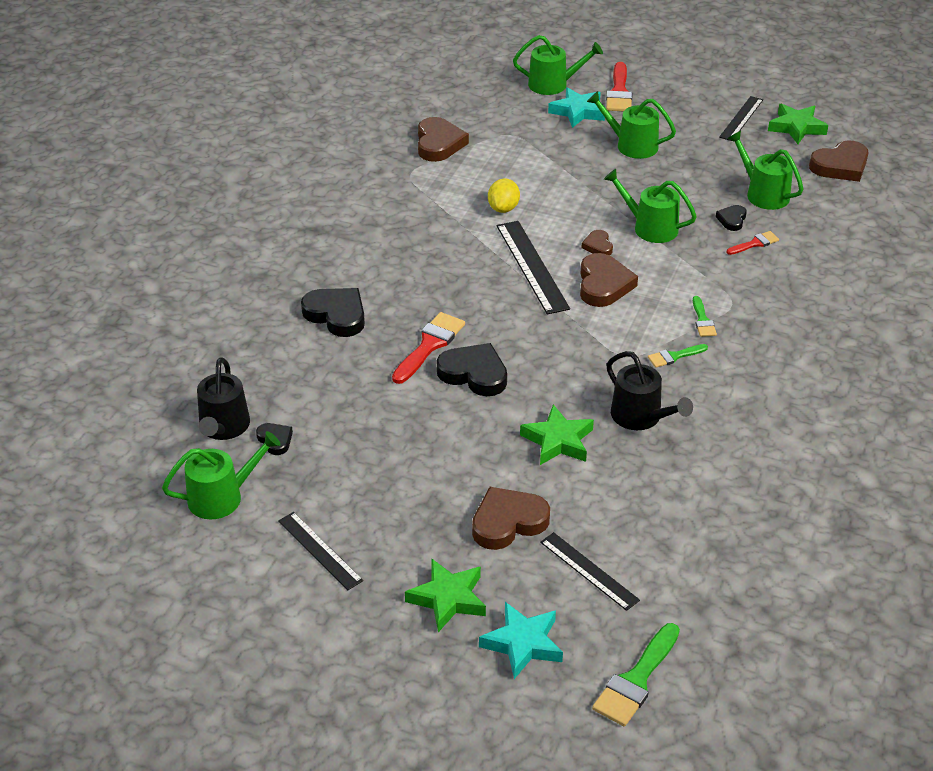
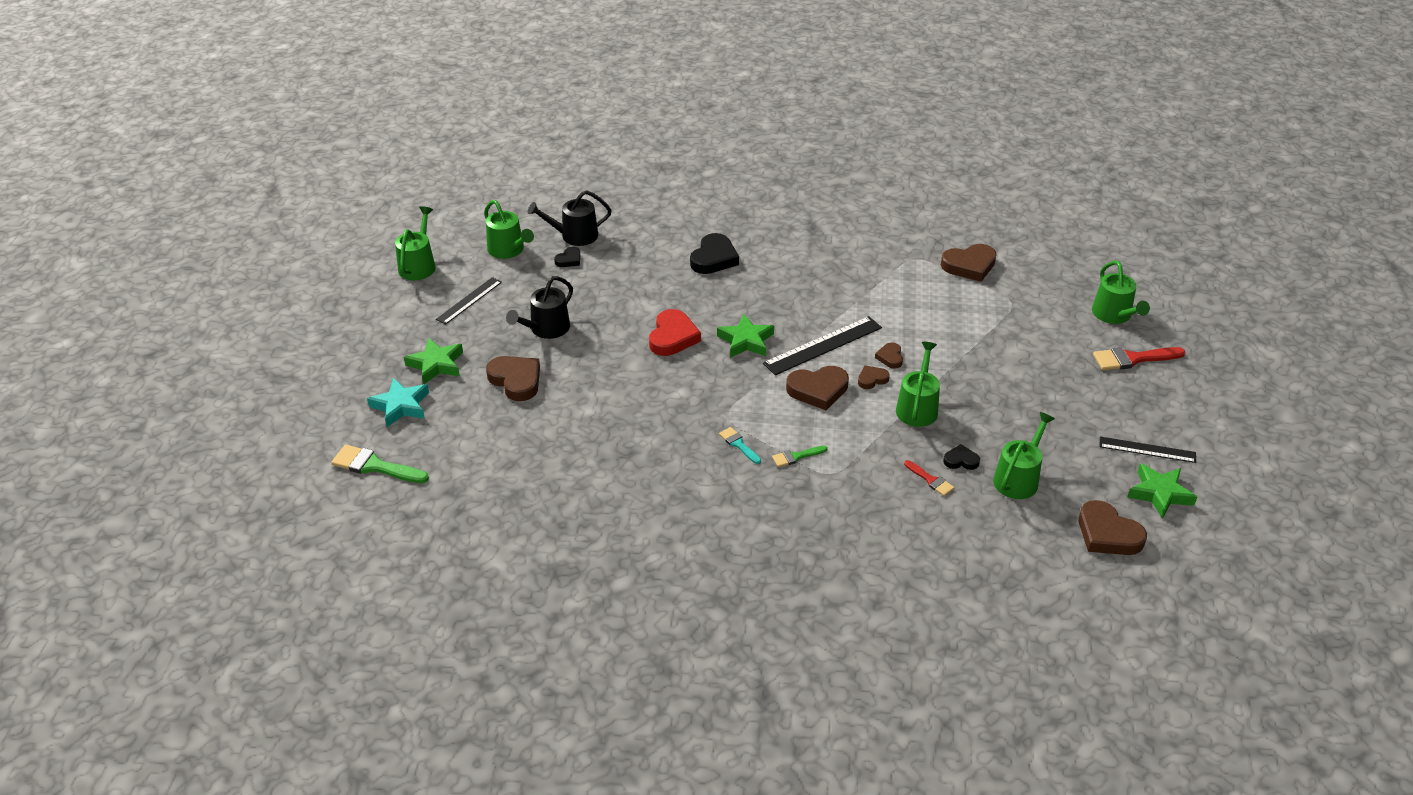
camera: 75 degrees right, 0 degrees up
(430, 345) = (697, 309): red brush -> none
(474, 374) = (673, 337): black heart -> red heart
(503, 208) = (896, 317): yellow lemon -> none
(558, 441) = (610, 392): green star -> green star (746, 341)
(568, 227) = (890, 357): none -> brown heart
(578, 111) = (1078, 337): turquoise star -> none
(589, 571) = (476, 428): black ruler -> none
(632, 145) = (1044, 379): green watering can -> green watering can (418, 265)
(640, 417) = (654, 434): black watering can -> black watering can (546, 329)
(674, 356) = (738, 444): green brush -> turquoise brush

